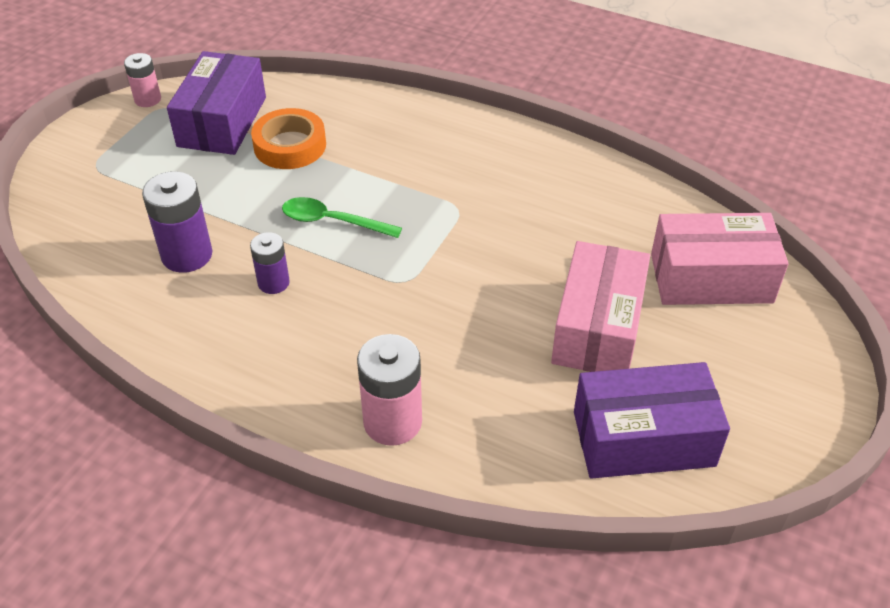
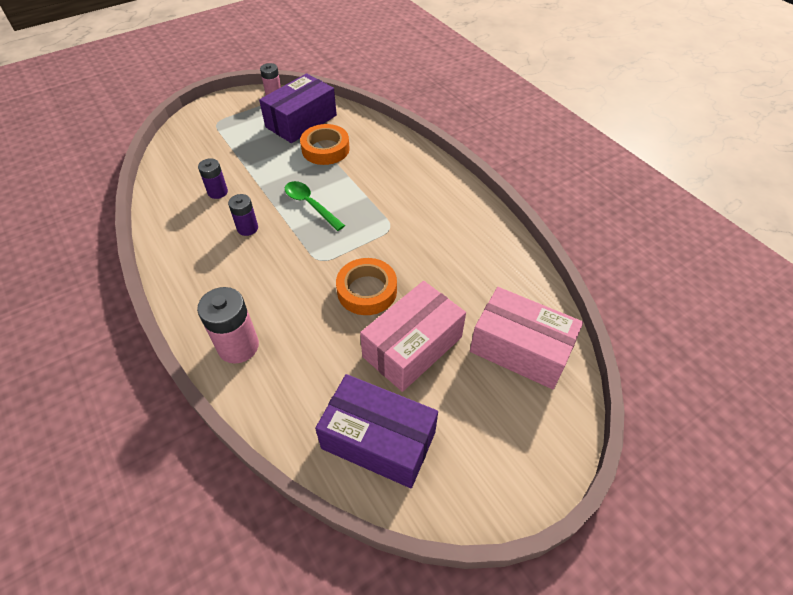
camera: 30 degrees right, 5 degrees up
(187, 255) = (217, 192): purple battery -> purple battery, size x0.61
(493, 291) = (367, 291): none -> orange tape

